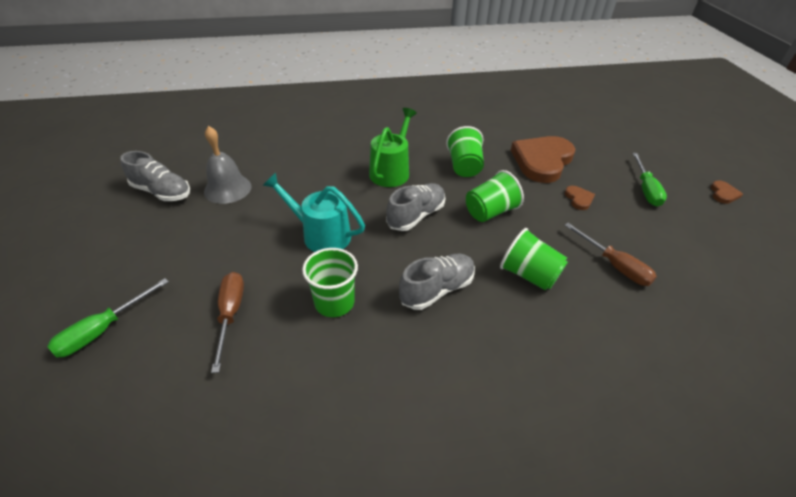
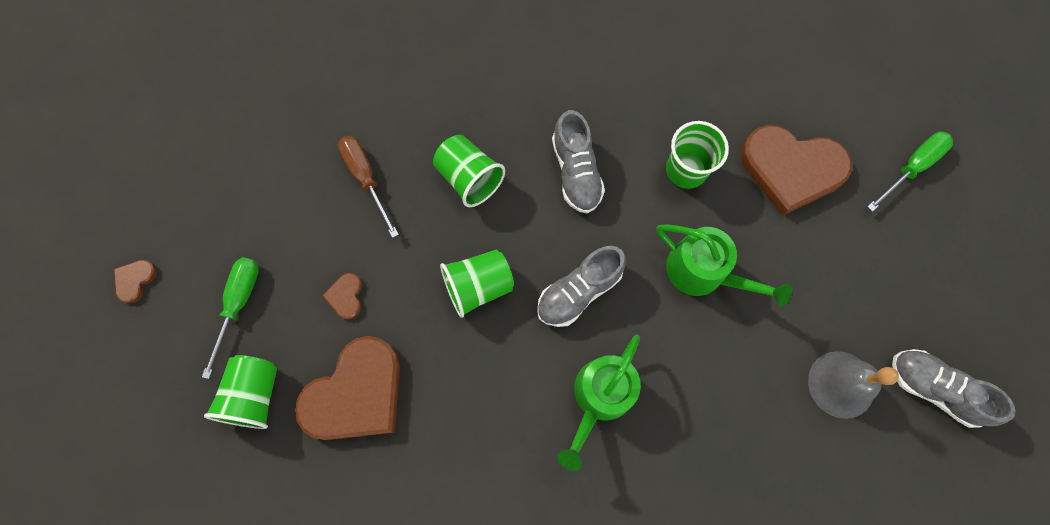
camera: 170 degrees left, 30 degrees up
(231, 314) = (791, 169): brown screwdriver -> brown heart
(321, 235) = (703, 272): turquoise watering can -> green watering can
(437, 289) = (576, 172): grey shoe -> grey shoe turned 75 degrees counterclockwise
(464, 166) = (484, 394): green cup -> green cup (254, 395)

